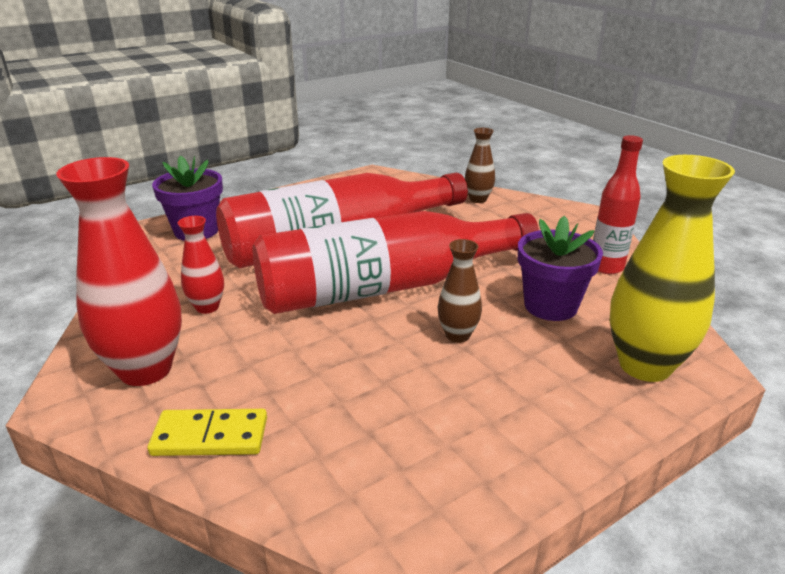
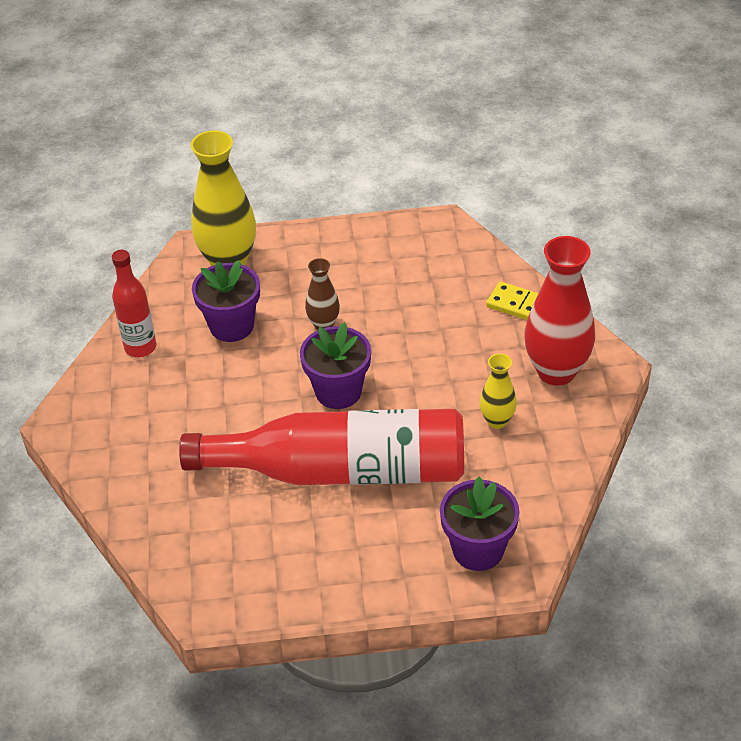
camera: 150 degrees left, 15 degrees up
(207, 307) = (497, 421): red vase -> yellow vase
(386, 286) = (338, 391): red bottle -> purple flower pot
(478, 199) = (138, 493): brown vase -> none

